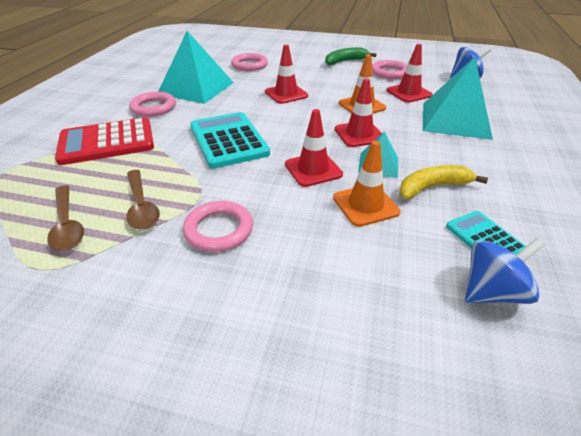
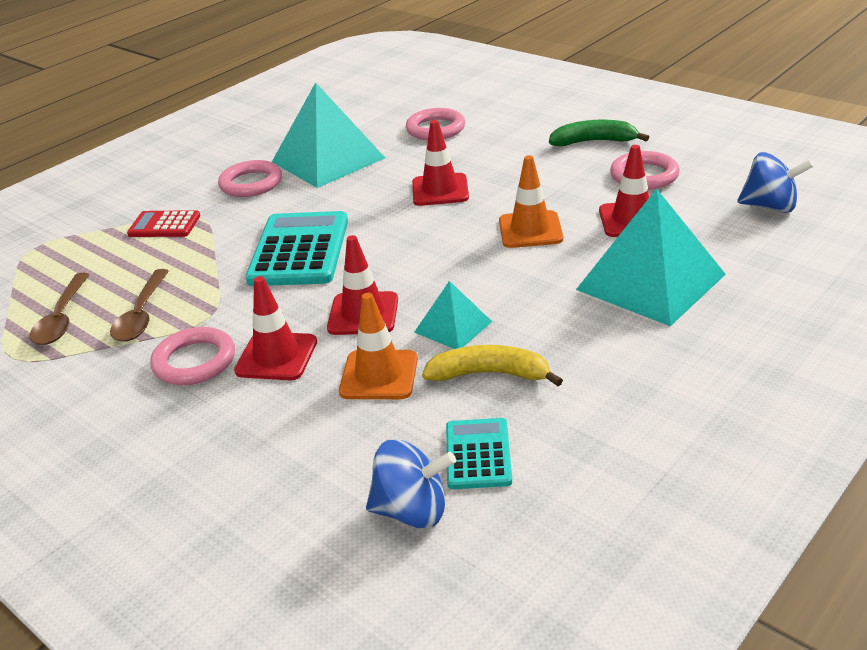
camera: 30 degrees right, 5 degrees down
(107, 142) = (164, 225): red calculator -> red calculator, size x0.55
(359, 134) = (476, 276): red traffic cone -> red traffic cone (276, 356)

